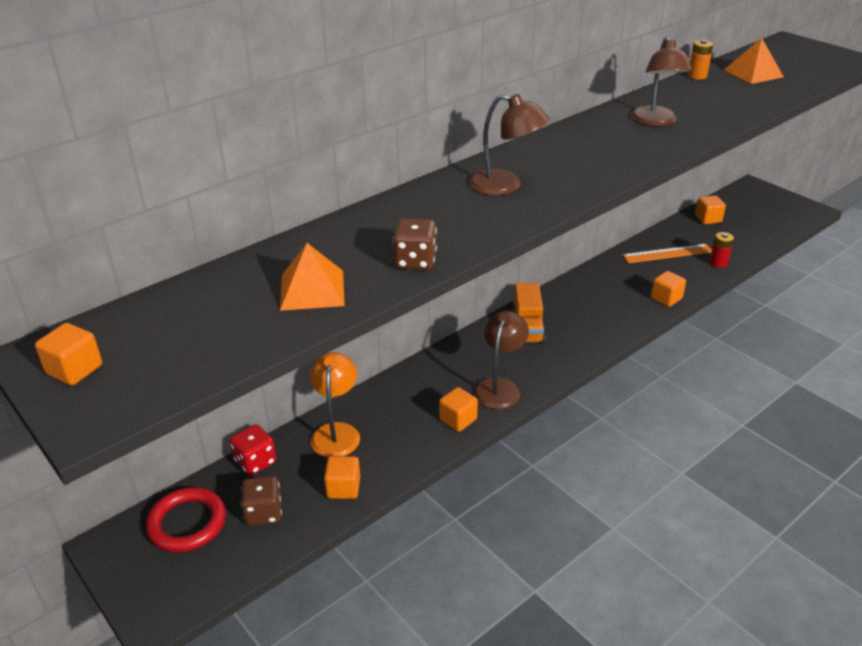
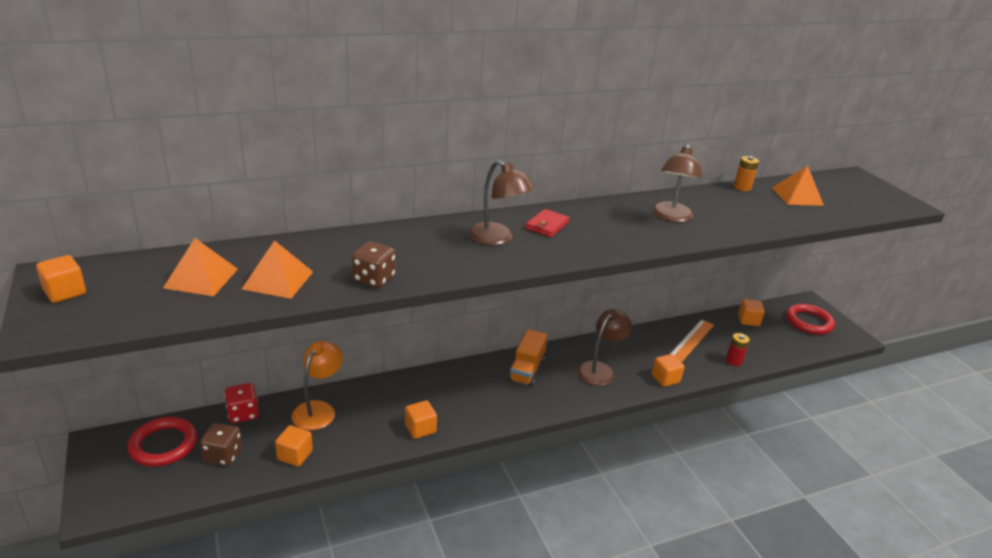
camera: 15 degrees right, 5 degrees down
(223, 310) = (201, 278): none -> orange pyramid
(499, 387) = (472, 412): brown lamp -> brown lamp (600, 369)
(544, 160) = (547, 225): none -> red wallet
(667, 253) = (691, 341): orange ruler -> orange ruler turned 60 degrees counterclockwise
(763, 206) = (808, 322): none -> red ring

